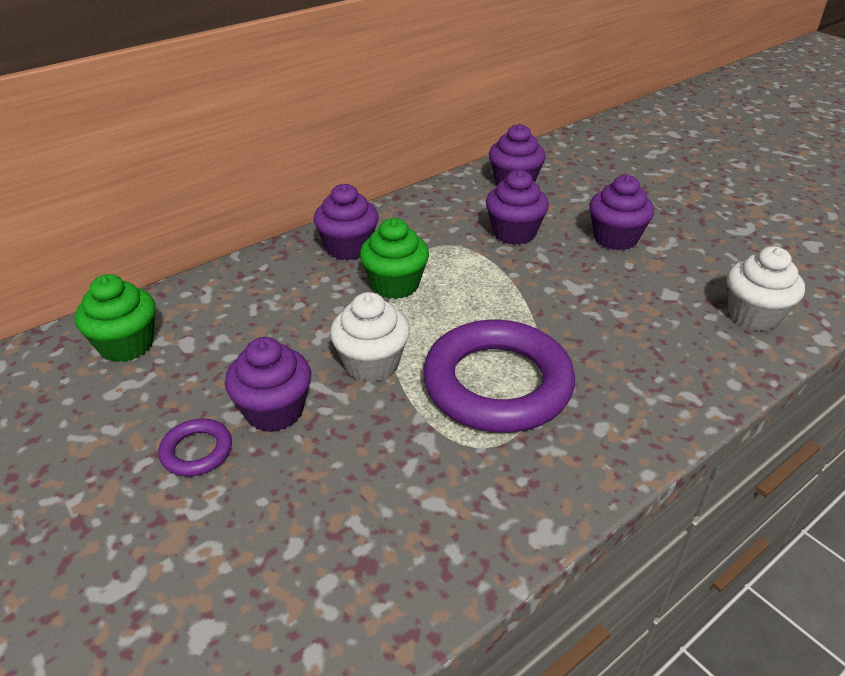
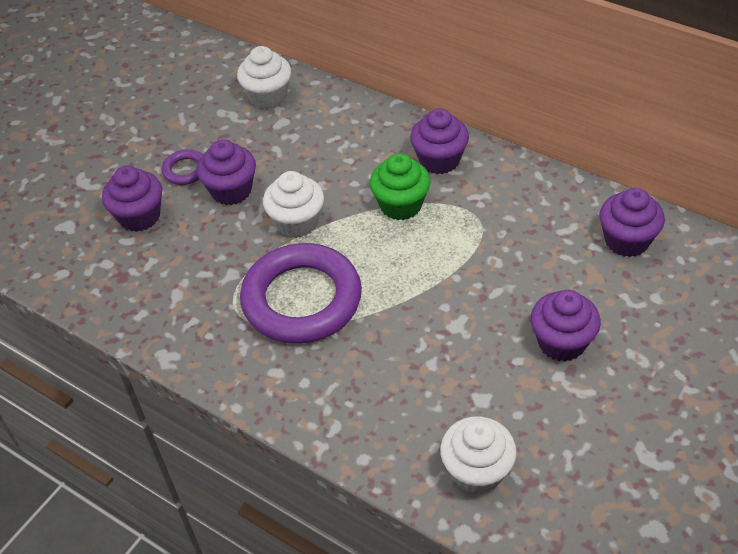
camera: 75 degrees right, 10 degrees up
(126, 345) = (268, 96): green cupcake -> white cupcake
(514, 233) = (526, 262): purple cupcake -> purple cupcake (139, 216)

